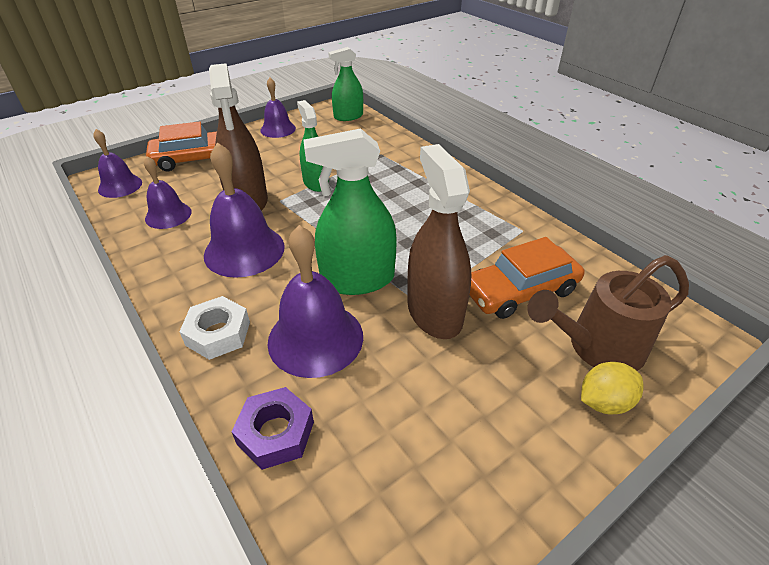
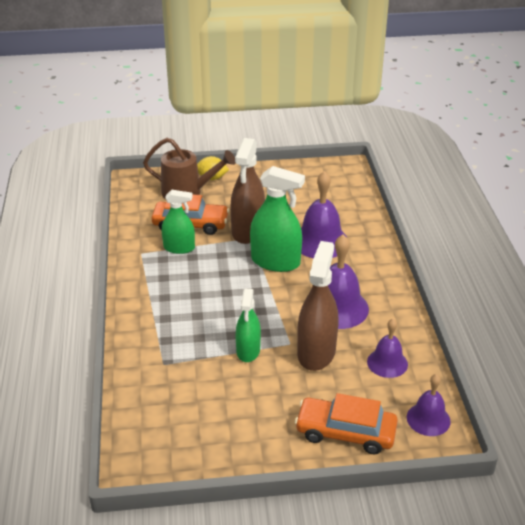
camera: 150 degrees left, 5 degrees down
(218, 333) = (372, 262): white nut -> none
(276, 433) = (359, 214): purple nut -> none
(278, 129) = (236, 449): purple bell -> none
(348, 116) = (142, 440): green spray bottle -> green spray bottle (179, 248)

